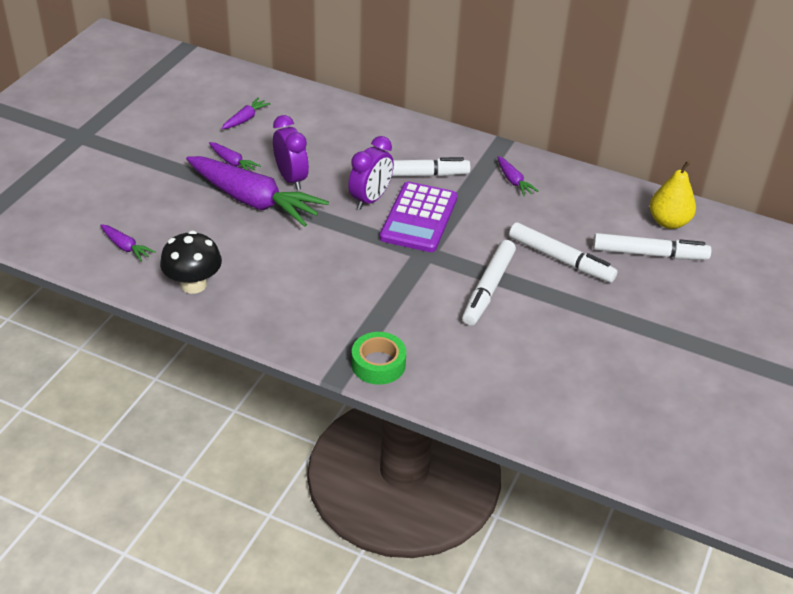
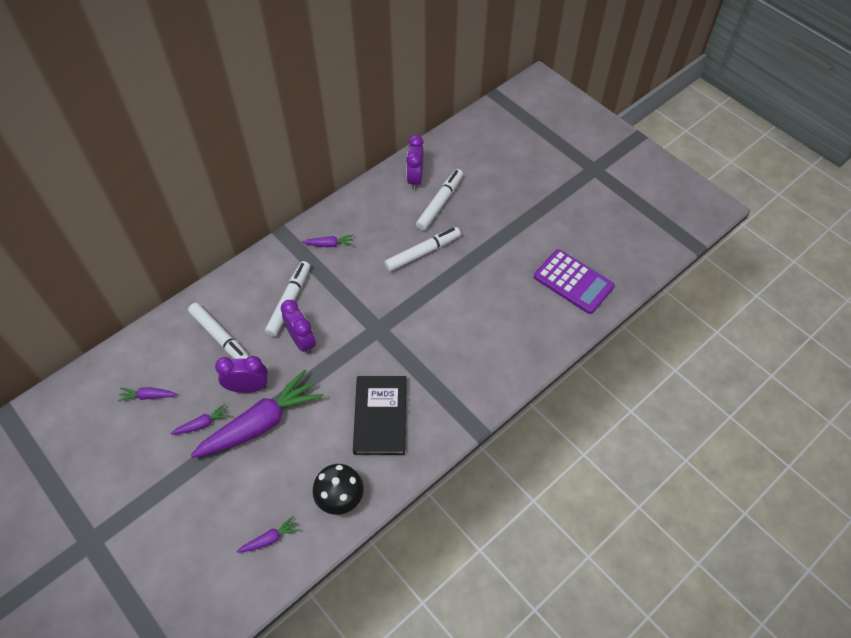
camera: 65 degrees left, 15 degrees up
(245, 119) = (148, 396): purple carrot -> purple carrot turned 60 degrees counterclockwise
(310, 287) = (380, 416): none -> black book
(378, 364) = (476, 399): green tape -> none
(419, 218) = (339, 318): purple calculator -> purple calculator (573, 282)
(488, 288) = (432, 305): white marker -> white marker (221, 337)
(668, 222) = (415, 179): yellow pear -> purple clock

